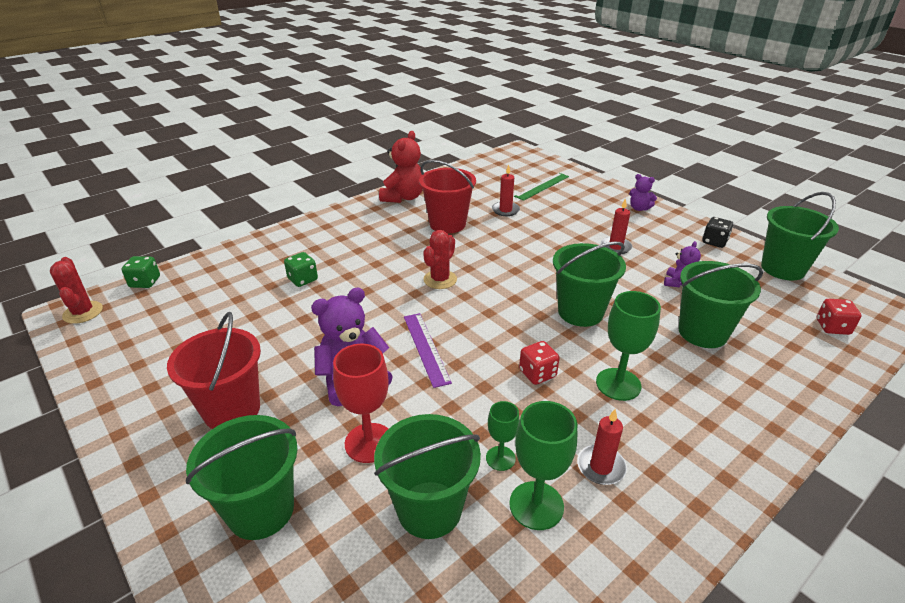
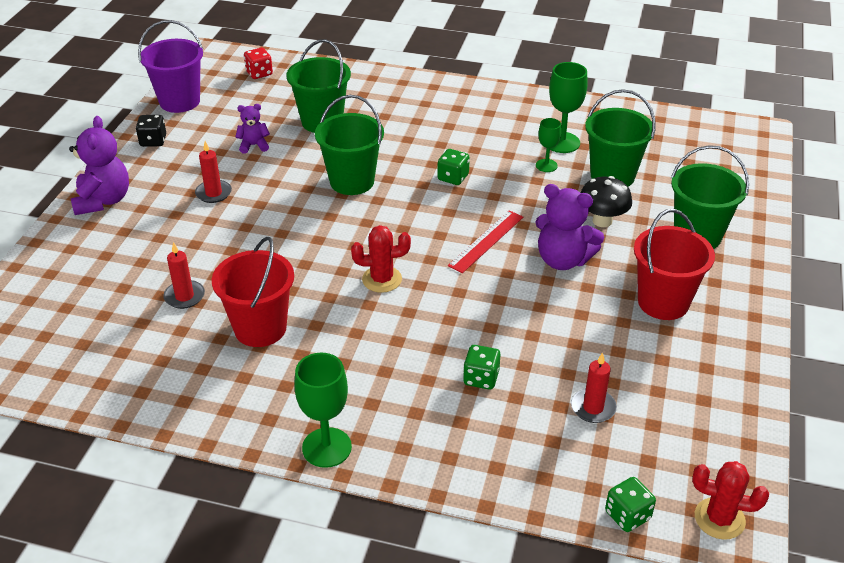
camera: 125 degrees left, 5 degrees up
(83, 312) = (719, 519): red cactus -> red cactus turned 75 degrees clockwise
(369, 443) = (602, 221): red goblet -> black mushroom
(403, 197) = (216, 407): red teddy bear -> none
(426, 348) = (486, 241): purple ruler -> red ruler
(537, 374) = (453, 177): red dice -> green dice
(542, 186) = (86, 292): green ruler -> none
(601, 467) = (507, 130): red candle -> red candle (593, 408)
(618, 384) = (425, 142): green goblet -> green goblet (327, 447)
(639, 208) = (103, 200): purple teddy bear -> purple teddy bear, size x1.83
(782, 268) = (179, 101): green bucket -> purple bucket

